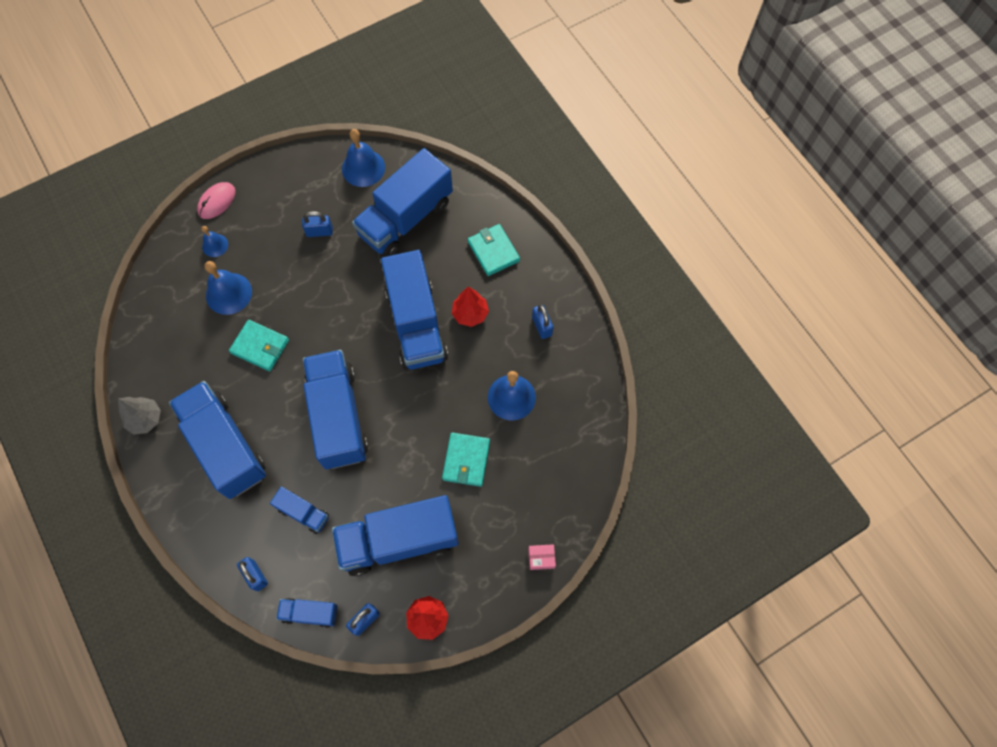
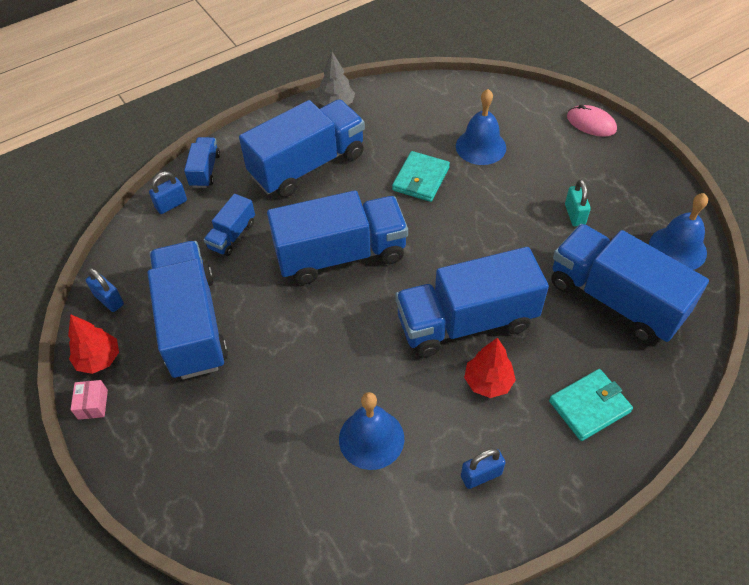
camera: 90 degrees right, 15 degrees down
(215, 245) = (536, 129): blue bell -> none
(310, 613) = (125, 251): blue truck -> blue truck (205, 170)
(319, 232) = (574, 214): blue padlock -> turquoise padlock
(466, 460) = (285, 388): turquoise wallet -> none
(541, 558) = (150, 483): pink box -> pink box (93, 404)

